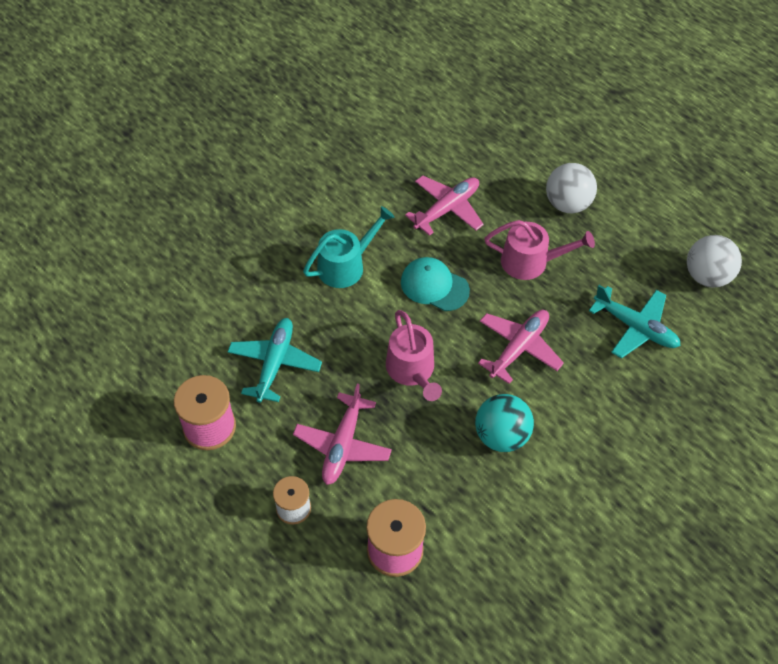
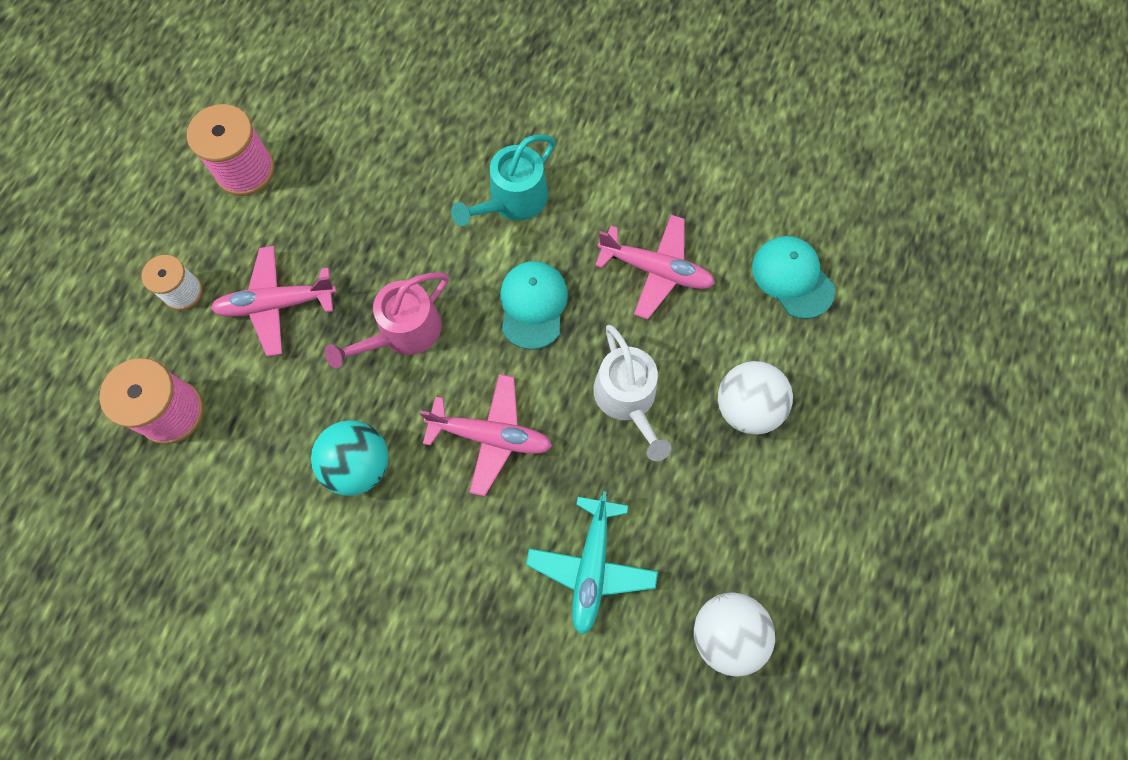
camera: 65 degrees right, 15 degrees up
(275, 363) = (348, 192): turquoise plane -> none
(345, 265) = (513, 200): turquoise watering can -> turquoise watering can turned 105 degrees clockwise
(492, 144) = (792, 278): none -> turquoise cap
(530, 262) = (627, 399): pink watering can -> white watering can

